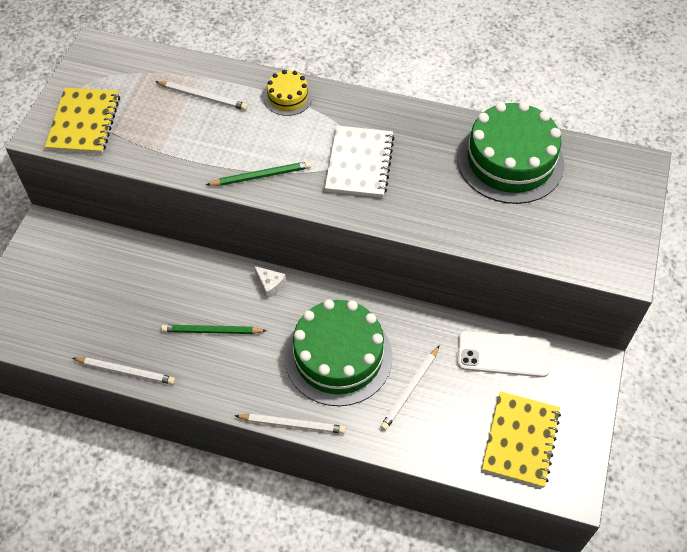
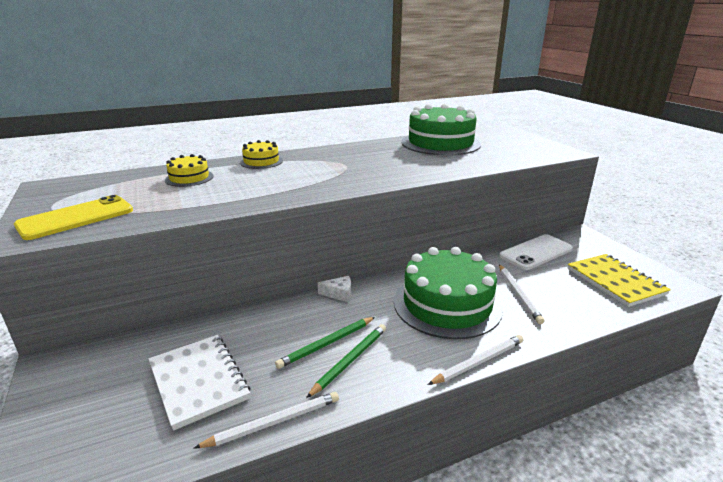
camera: 40 degrees left, 30 degrees down
(84, 123) = (76, 218): yellow notebook -> yellow phone
(203, 97) = (189, 178): white pencil -> yellow cake
(261, 176) = (292, 191): green pencil -> green pencil (350, 360)
(359, 163) = (356, 167): white notebook -> white notebook (198, 381)

